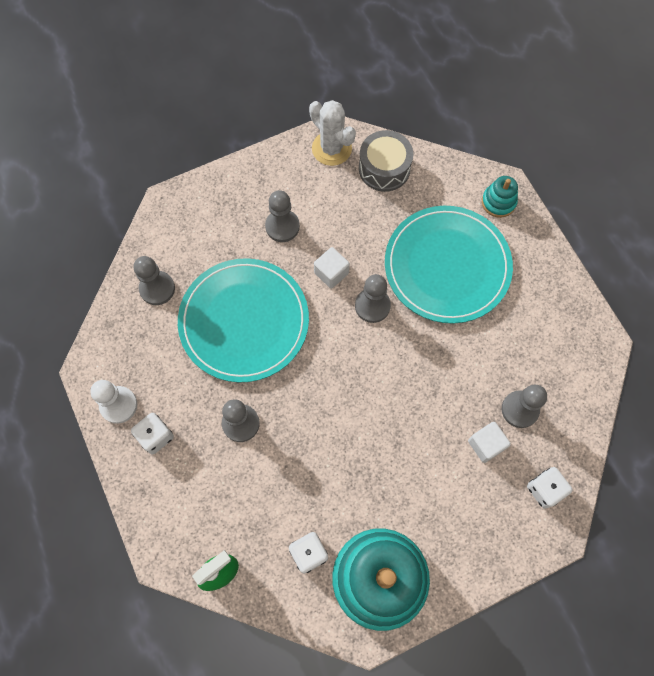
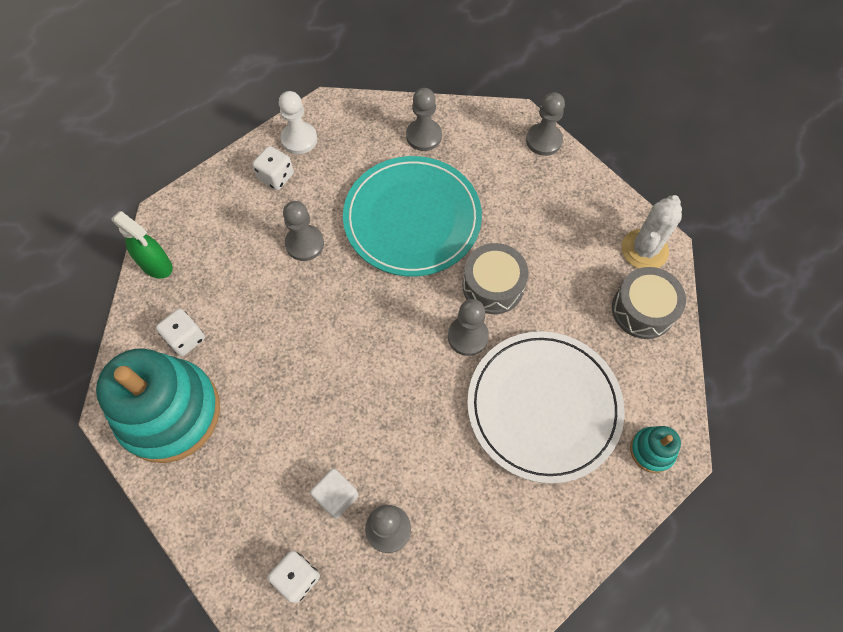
camera: 75 degrees right, 5 degrees down
(282, 226) = (530, 226): grey pawn -> grey pawn (543, 140)
(331, 273) = (493, 286): white cube -> grey drum
(447, 266) = (543, 407): turquoise plate -> white plate

